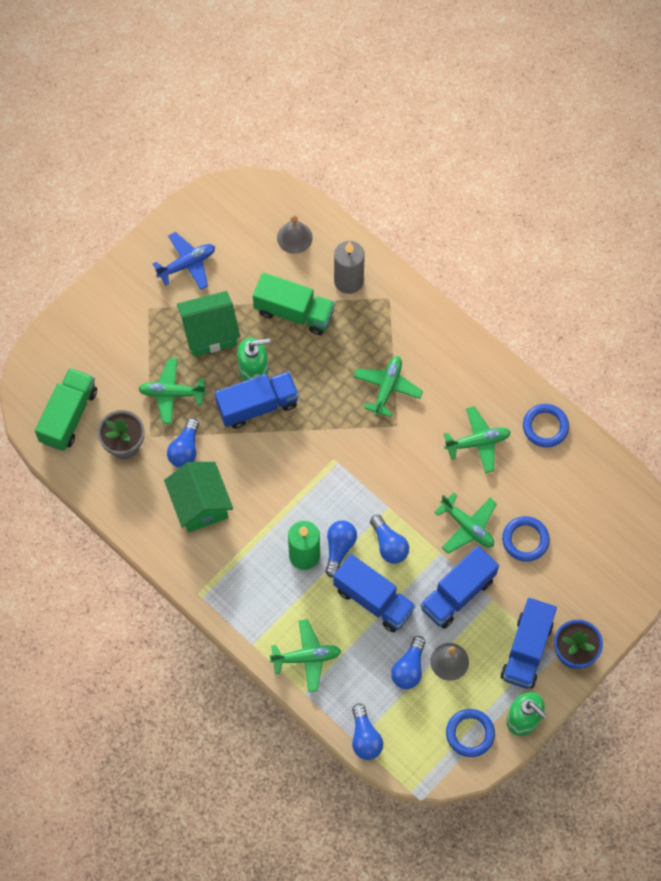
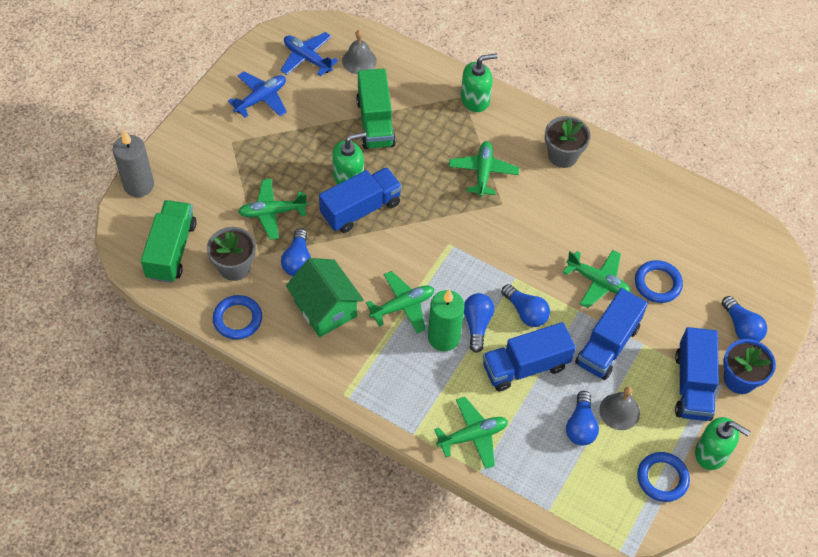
camera: 15 degrees left, 10 degrees down
(210, 332) = (297, 153): green house -> none
(243, 225) = (307, 58): none -> blue plane
(294, 312) = (375, 122): green truck -> green truck turned 75 degrees clockwise
(348, 281) = (420, 88): grey candle -> grey candle (139, 185)
(365, 738) = (556, 504): blue light bulb -> blue light bulb (741, 327)
(373, 599) = (525, 366): blue truck -> blue truck turned 135 degrees clockwise
(401, 304) = (475, 99): none -> green soap dispenser
(472, 384) = (562, 155): none -> grey flower pot
(477, 442) = (584, 205): green plane -> green plane (402, 306)
(545, 427) = (643, 181): blue ring -> blue ring (237, 319)

